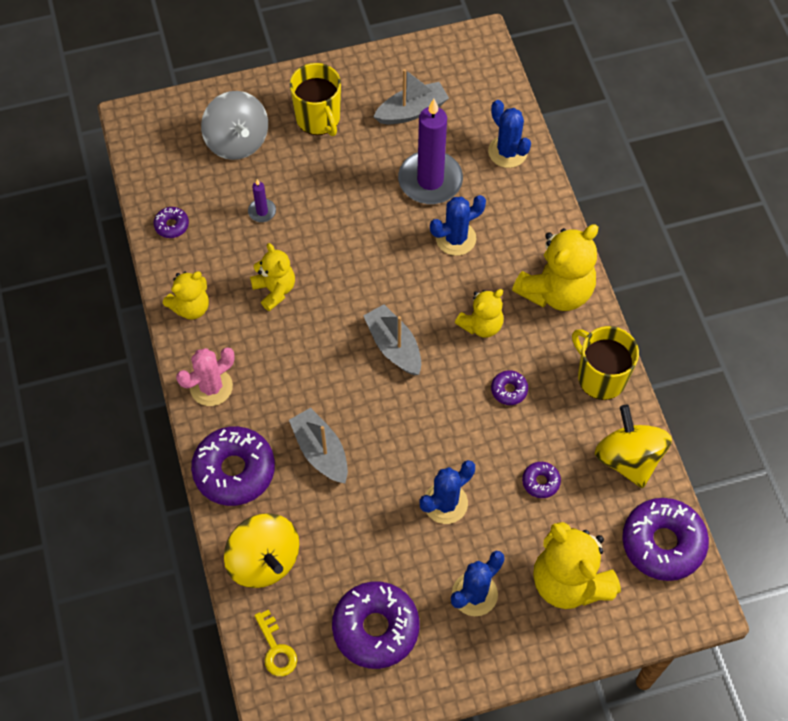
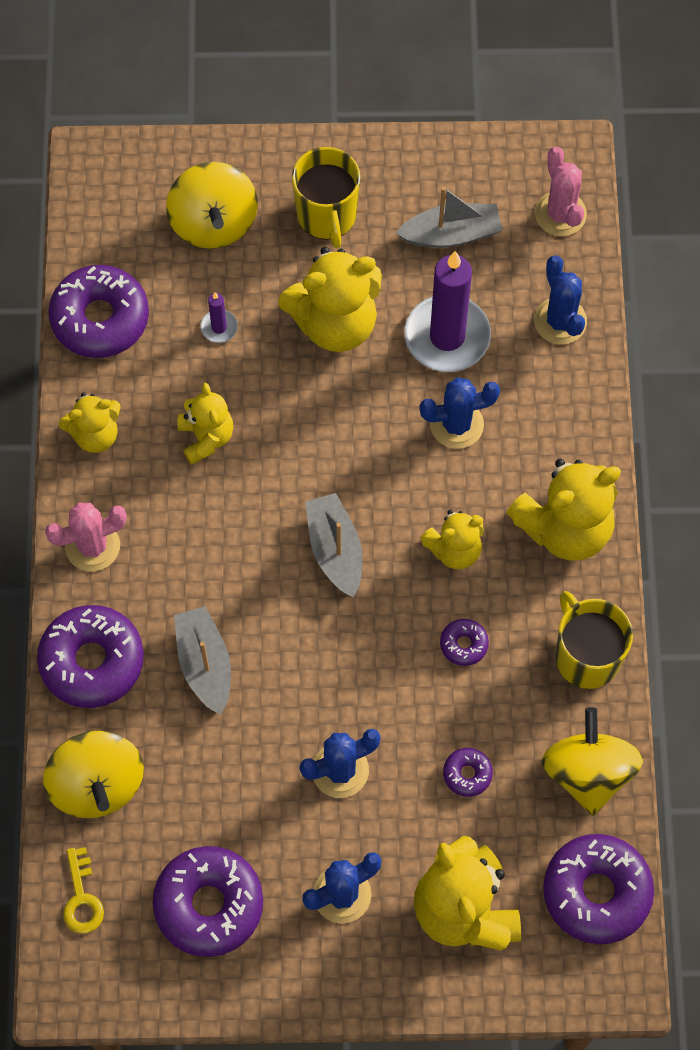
camera: 15 degrees right, 5 degrees up
(172, 225) = (100, 318): purple donut -> purple donut, size x2.17
(237, 141) = (213, 223): grey spinning top -> yellow spinning top
(346, 189) = (335, 323): none -> yellow teddy bear
(485, 81) = (560, 214): none -> pink cactus

